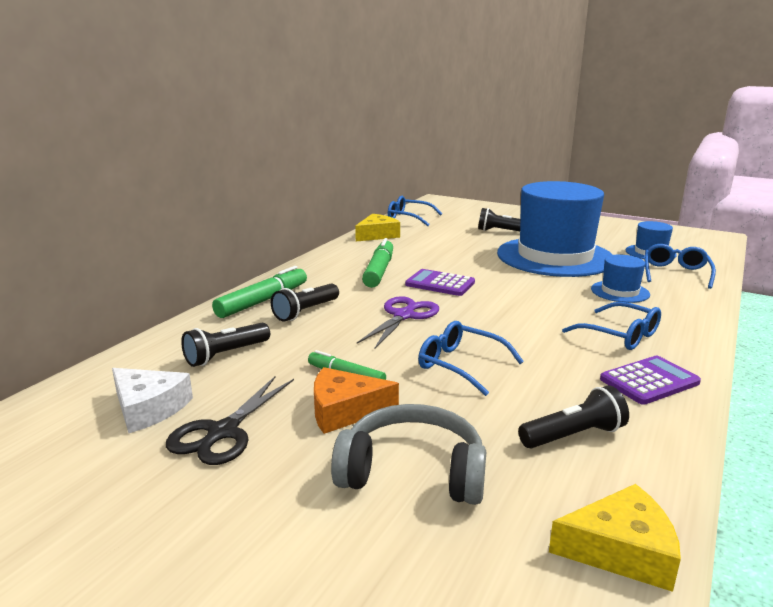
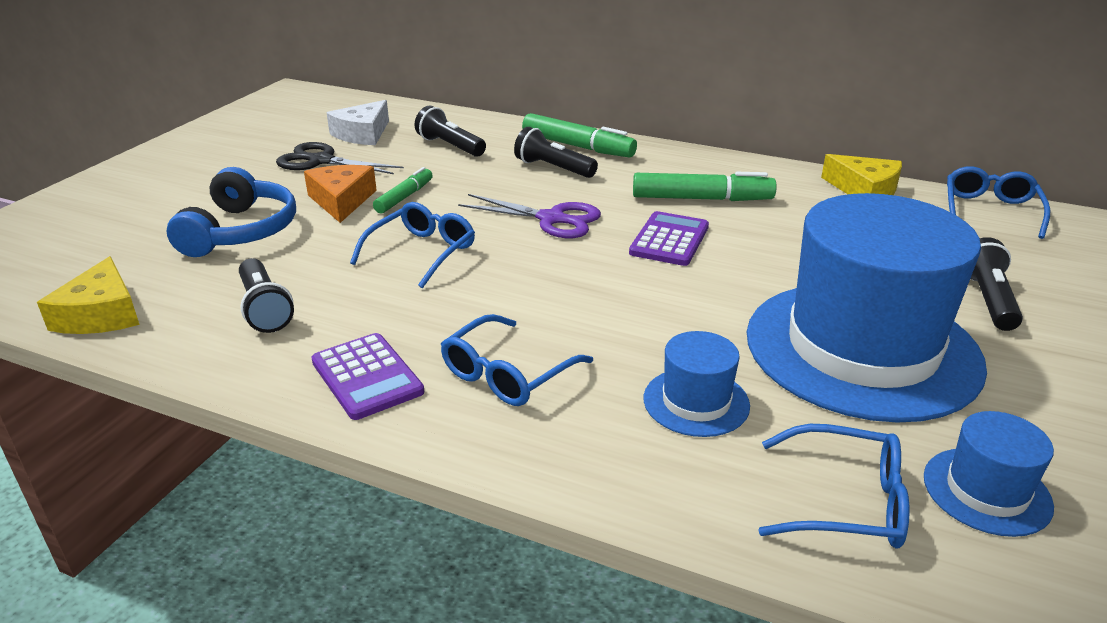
camera: 85 degrees right, 10 degrees up
(413, 472) = (240, 231): grey headphones -> blue headphones

